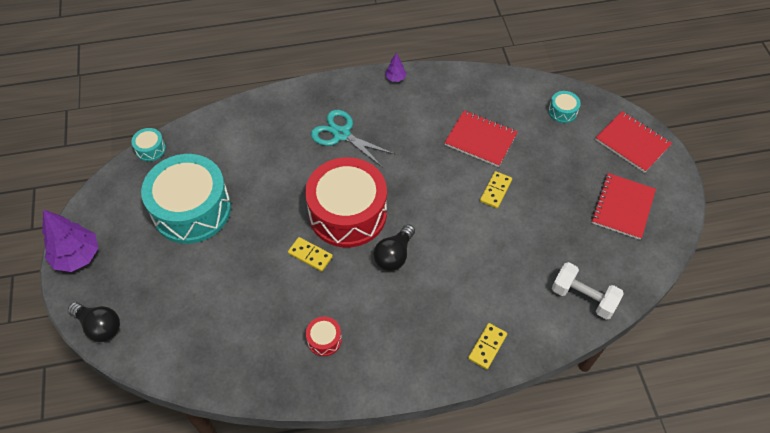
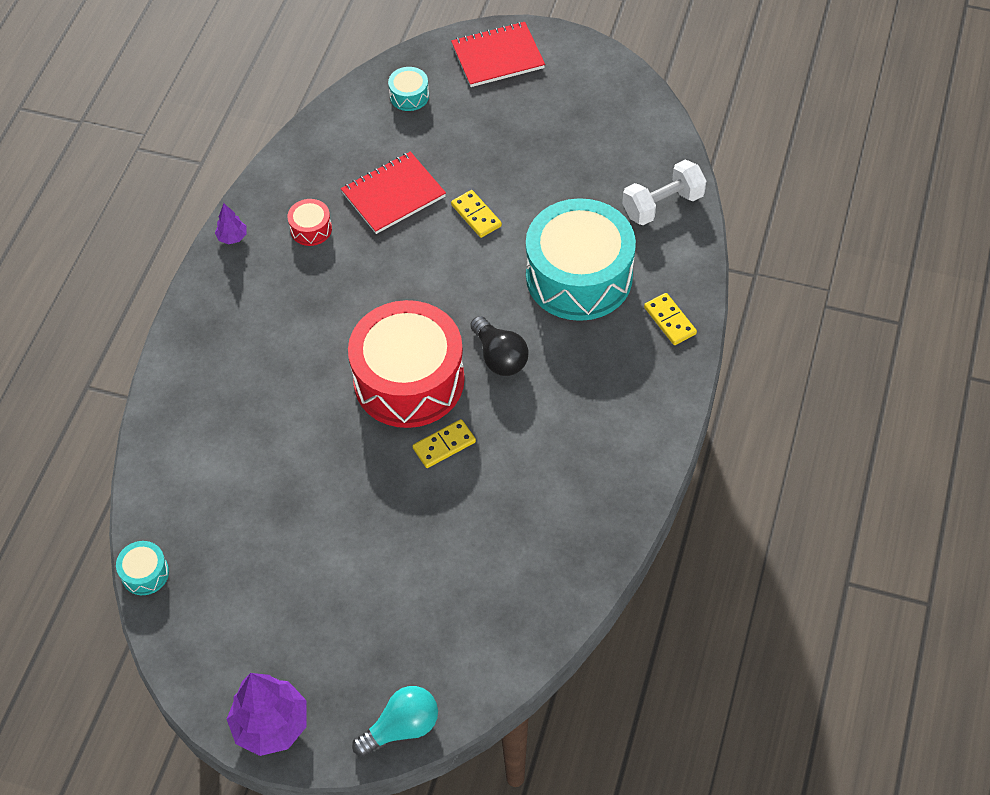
camera: 60 degrees left, 0 degrees up
(99, 326) = (401, 727): black light bulb -> turquoise light bulb
(192, 210) = (286, 556): turquoise drum -> turquoise drum (579, 276)
(324, 340) = (569, 477): red drum -> red drum (311, 229)
(341, 134) = (281, 335): turquoise scissors -> none
(622, 207) = (575, 111): red notebook -> none

